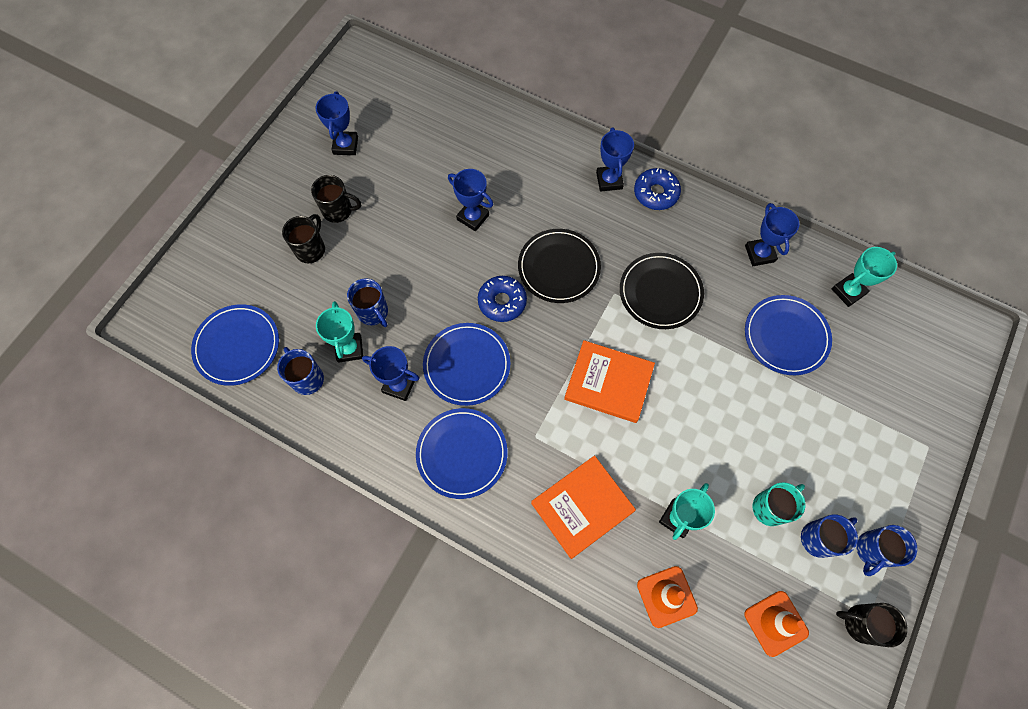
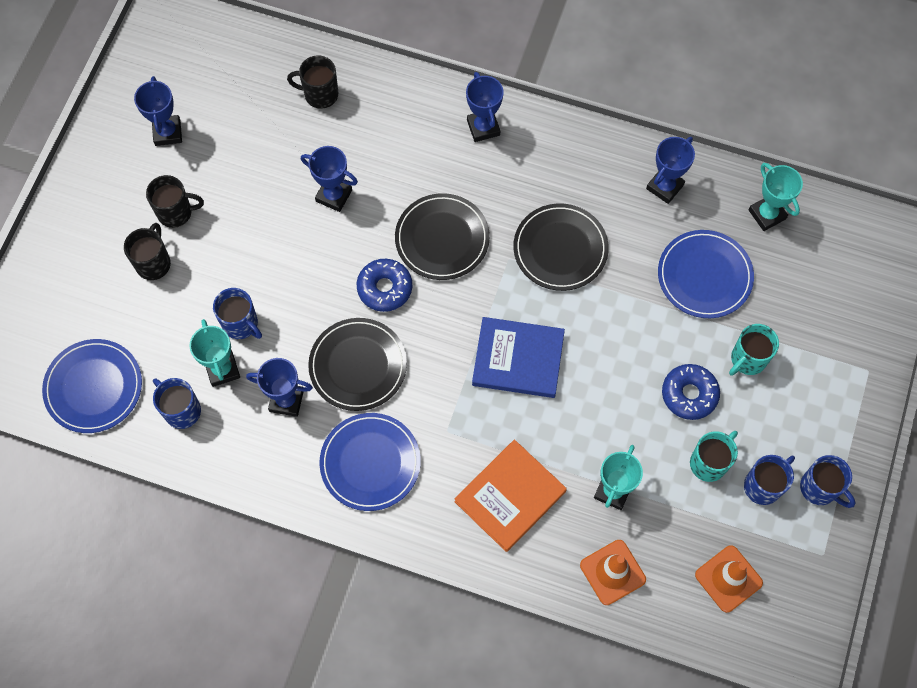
camera: 10 degrees left, 0 degrees up
(467, 365) = (358, 366): blue plate -> black plate
(608, 383) = (518, 359): orange book -> blue book
(656, 193) = (539, 134): blue donut -> blue donut (689, 394)
(759, 254) = (665, 187): blue trophy -> blue trophy turned 60 degrees clockwise
(817, 417) = (747, 359): none -> turquoise mug
(848, 291) = (767, 214): turquoise trophy -> turquoise trophy turned 75 degrees counterclockwise
(860, 623) = (814, 563): black mug -> black mug (320, 94)
(872, 550) = (819, 488): blue mug -> blue mug turned 75 degrees counterclockwise

